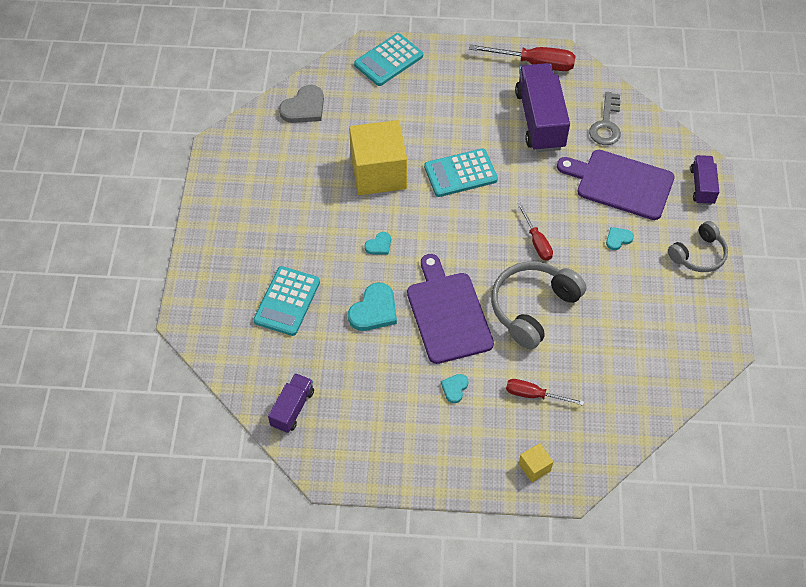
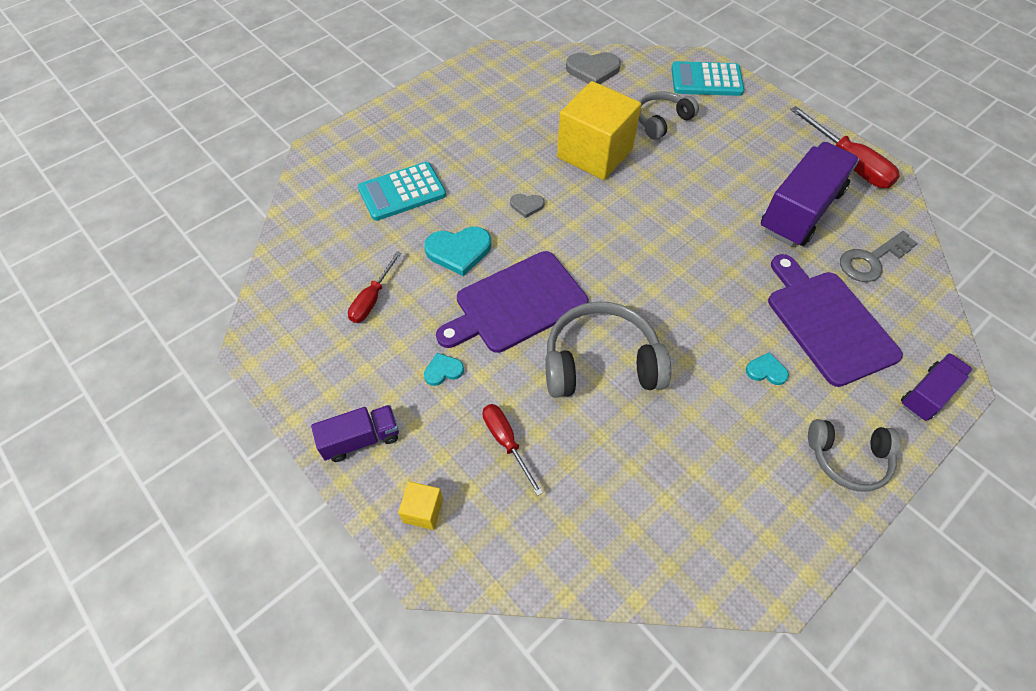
camera: 45 degrees right, 0 degrees up
(292, 408) = (301, 272): purple truck -> purple truck (361, 439)
(379, 245) = (526, 205): turquoise heart -> grey heart
(394, 115) = (662, 121): none -> grey headphones
(448, 313) = (516, 303): purple cutting board -> purple cutting board turned 150 degrees counterclockwise
(460, 173) = (668, 202): turquoise calculator -> none
(536, 241) = (675, 308): red screwdriver -> red screwdriver (372, 299)

